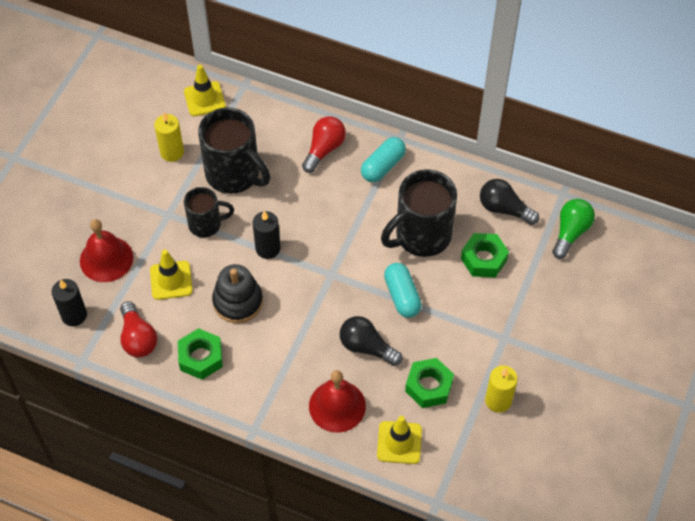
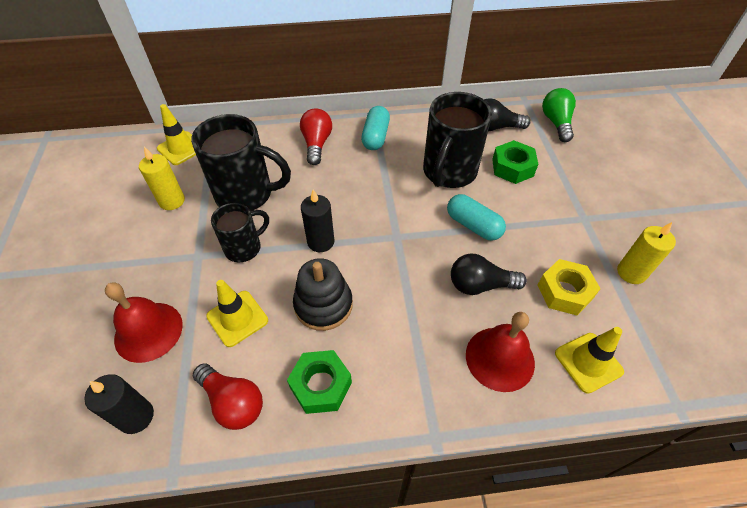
camera: 30 degrees left, 5 degrees down
(429, 386) = (564, 292): green nut -> yellow nut

